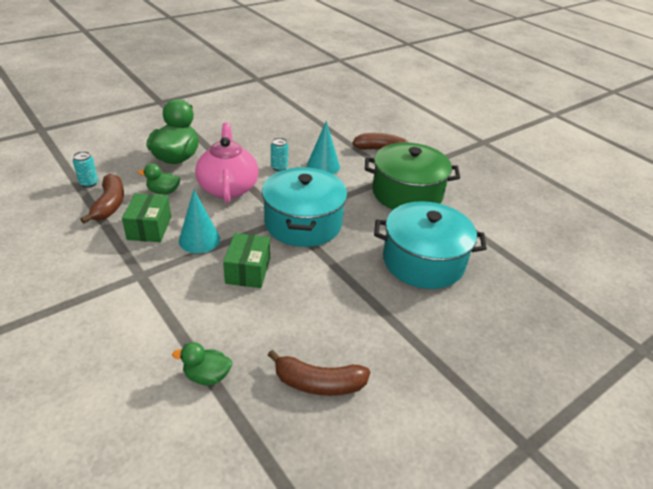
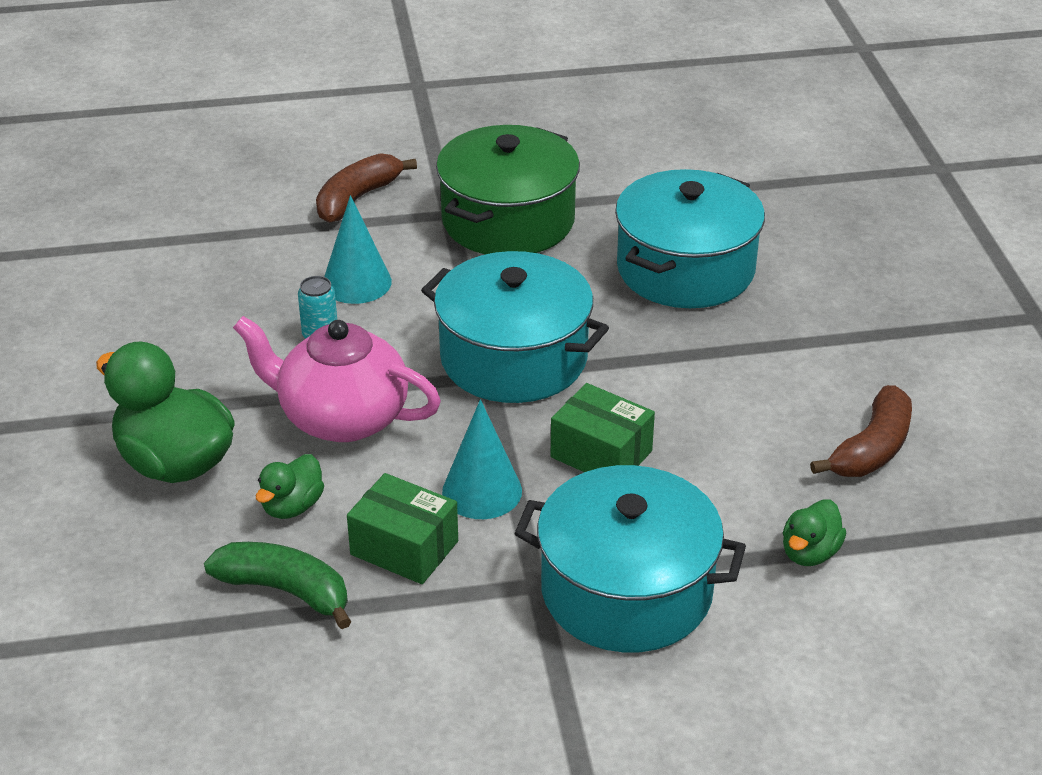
camera: 60 degrees left, 0 degrees up
(89, 183) = (178, 611): turquoise can -> none
(109, 204) = (285, 590): brown banana -> green banana
(146, 307) = (626, 591): none -> turquoise pot

